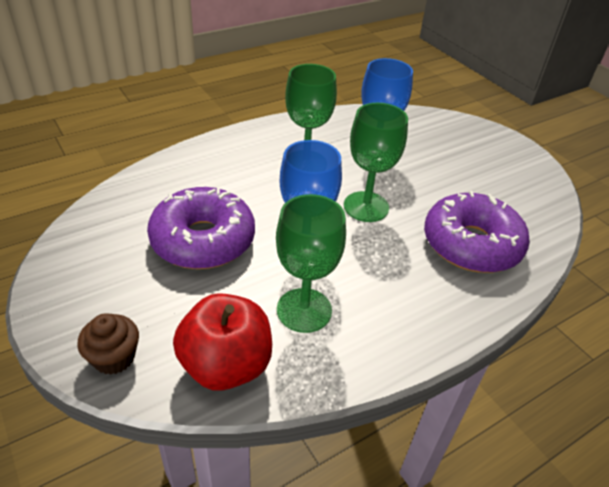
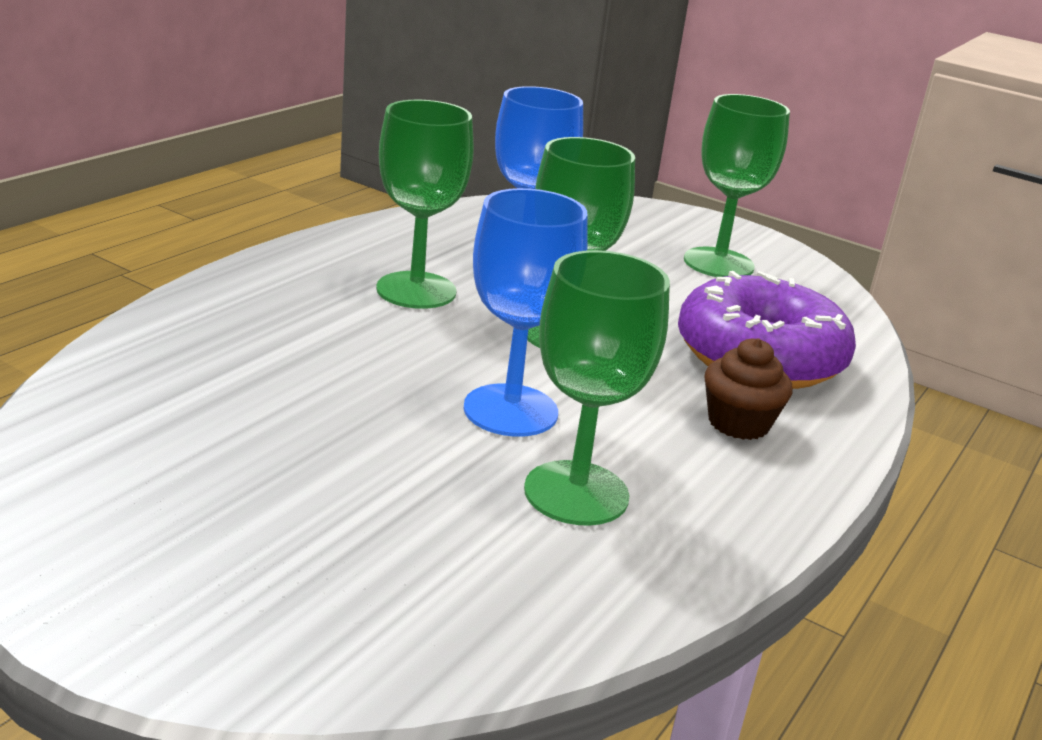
camera: 25 degrees left, 15 degrees down
(114, 357) = (281, 644): brown cupcake -> brown cupcake (738, 423)
(203, 240) = (316, 429): purple donut -> none
(226, 365) = (506, 602): red apple -> none
(493, 173) = (718, 263): none -> green goblet

